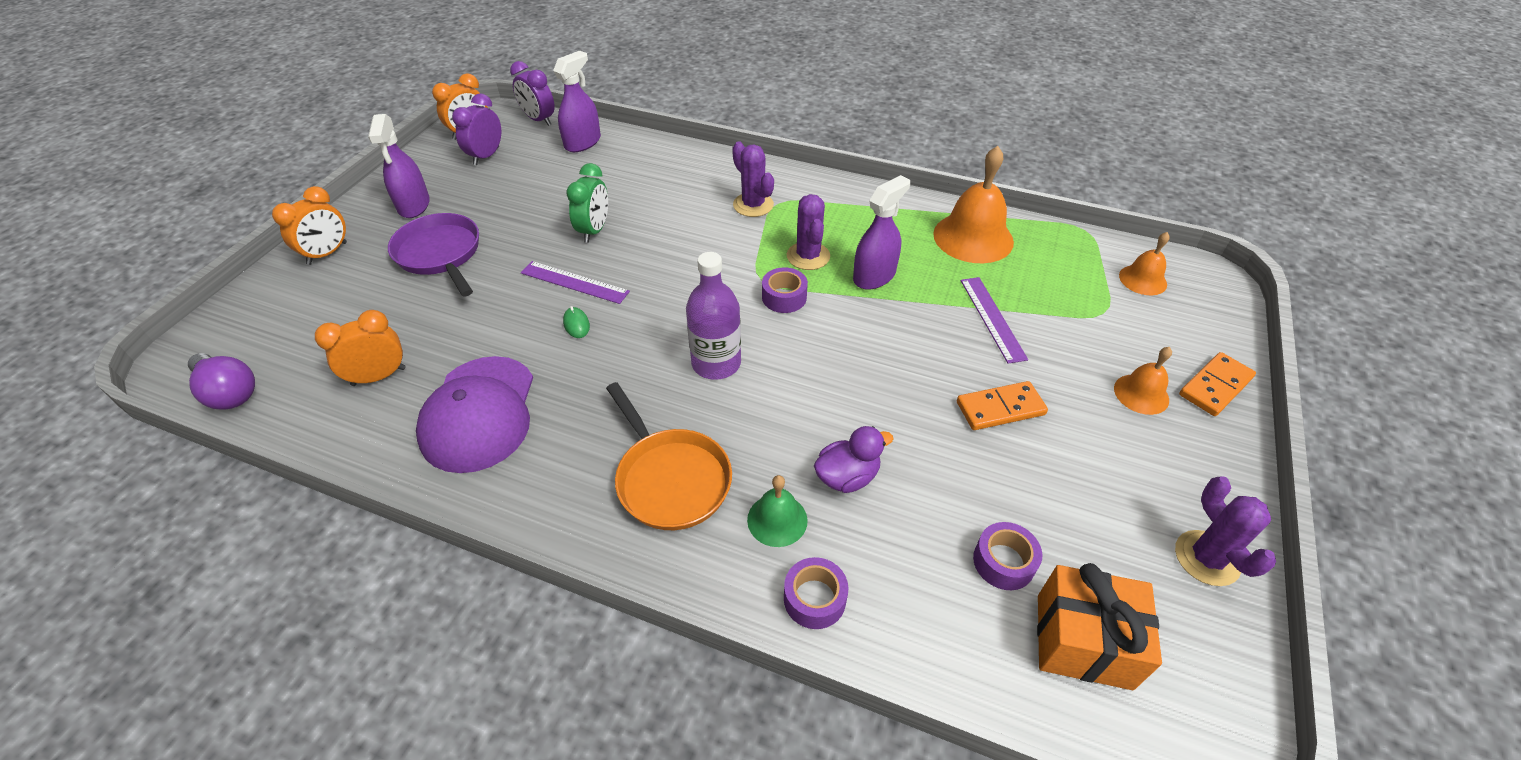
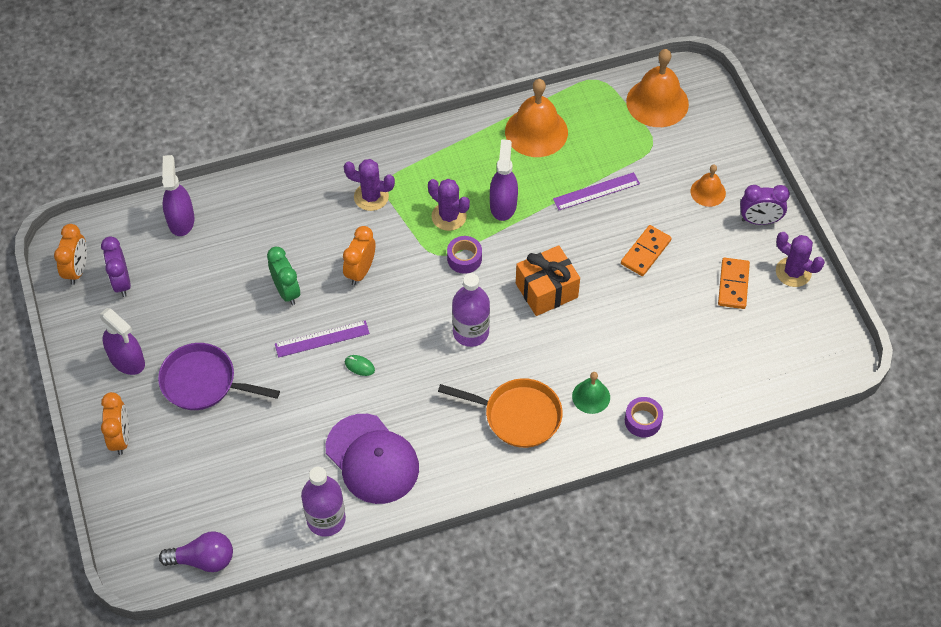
camera: 40 degrees left, 10 degrees up
(365, 438) = (326, 519): none -> purple bottle
(379, 376) = (282, 484): orange clock -> orange clock (360, 271)
(539, 120) = (116, 220): purple clock -> purple clock (759, 220)
(847, 477) = (603, 349): purple duck -> none
(992, 318) = (596, 191): purple ruler -> purple ruler turned 60 degrees counterclockwise
(1003, 562) = (710, 340): purple tape -> none
(1083, 641) = (768, 353): orange gift -> orange gift (546, 290)
(1142, 279) = (657, 102): orange bell -> orange bell, size x1.83
(1215, 386) = (740, 161): orange domino -> orange domino (733, 285)

